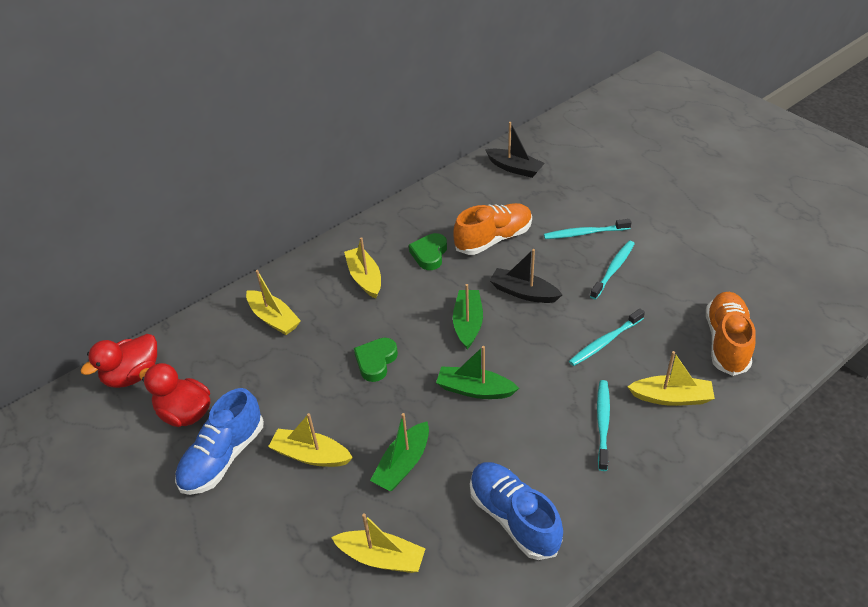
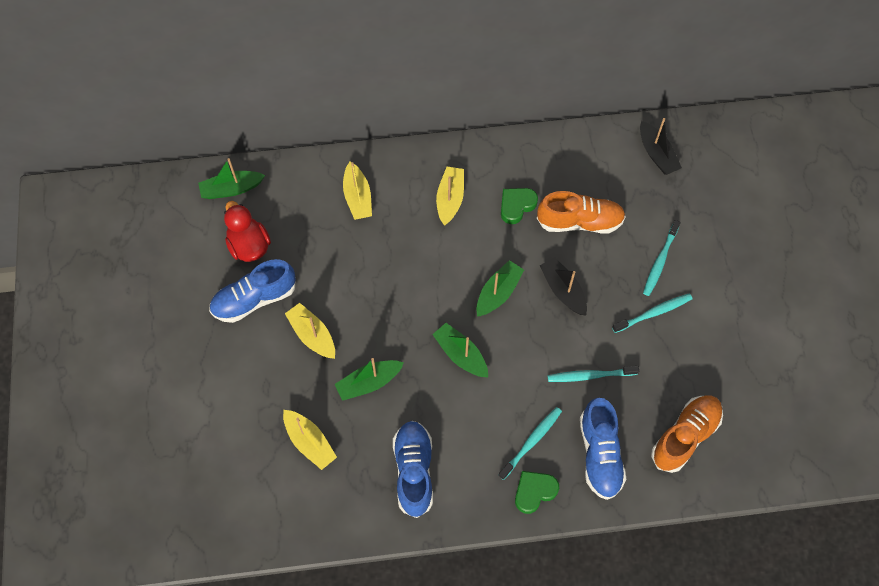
camera: 30 degrees right, 20 degrees up
(133, 375) = (231, 189): red duck -> green boat
(376, 361) = (407, 284): green heart -> green heart (534, 492)
(584, 233) = (660, 262): turquoise toothbrush -> turquoise toothbrush turned 90 degrees counterclockwise
(671, 397) = (600, 454): yellow boat -> blue shoe

